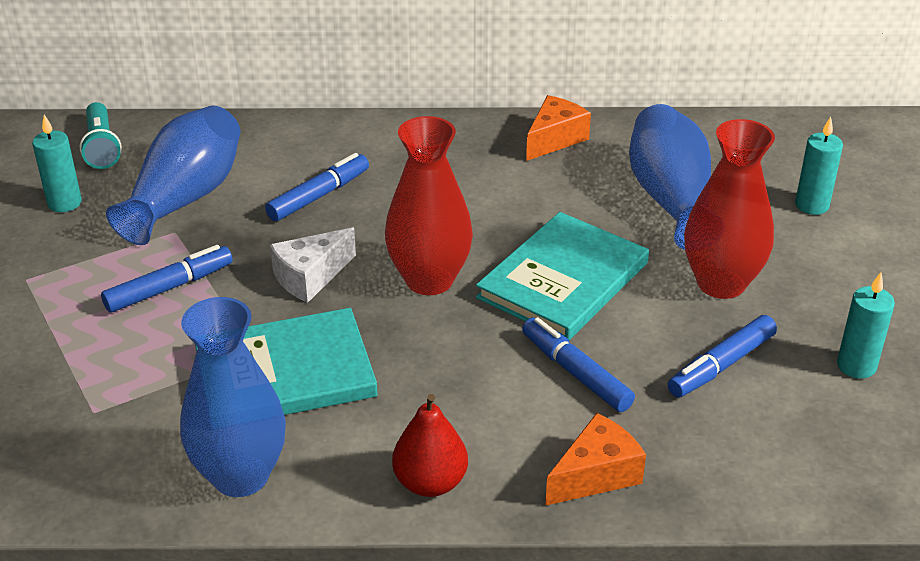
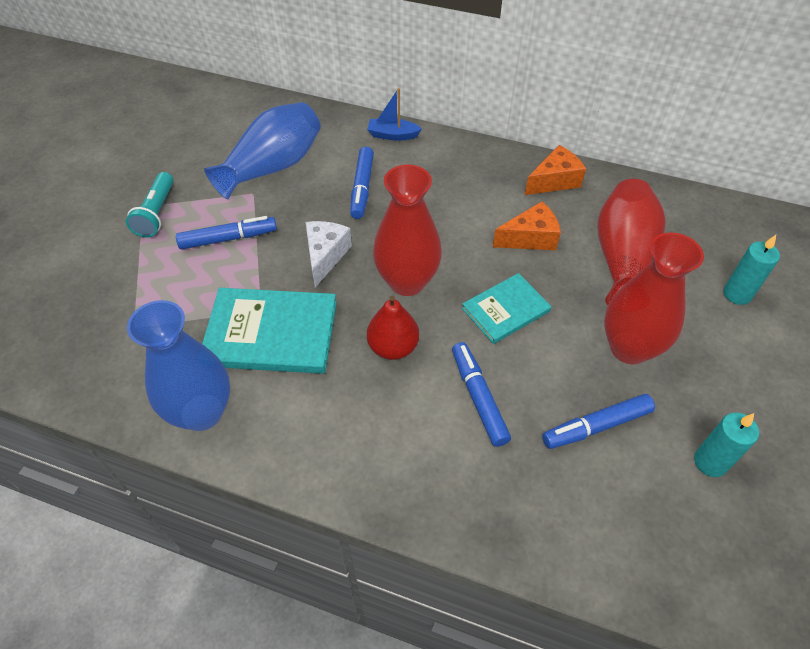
camera: 20 degrees right, 15 degrees up
(64, 203) = (194, 151): turquoise candle -> none
(102, 147) = (238, 112): turquoise flashlight -> turquoise flashlight (156, 213)
(310, 277) = (325, 256): white cheese -> white cheese turned 120 degrees clockwise
(319, 196) = (362, 188): blue marker -> blue marker turned 120 degrees clockwise
(328, 131) = (392, 135): none -> blue boat
(430, 482) = (328, 463): red pear -> red pear (393, 347)
(563, 280) = (506, 310): turquoise book -> turquoise book, size x0.61
(596, 475) = (453, 498): orange cheese -> orange cheese (530, 238)
(671, 199) = (622, 258): blue vase -> red vase

